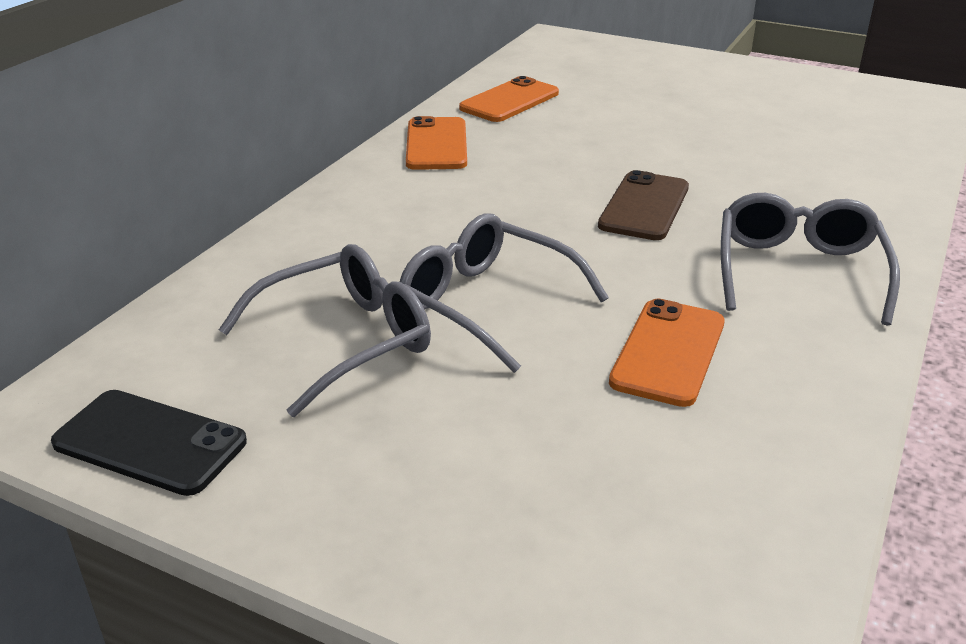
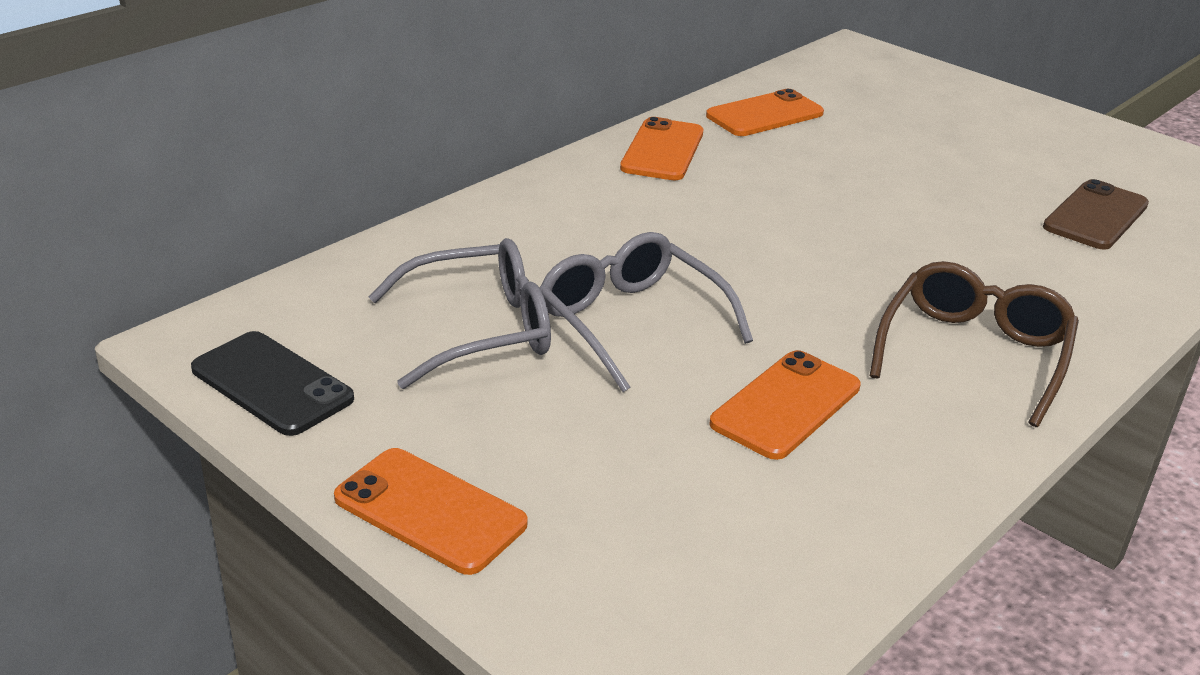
camera: 15 degrees right, 0 degrees up
(380, 542) = (430, 511): none -> orange phone
(644, 206) = (846, 255): brown phone -> brown phone (1095, 216)
(798, 271) = (973, 353): grey glasses -> brown glasses

